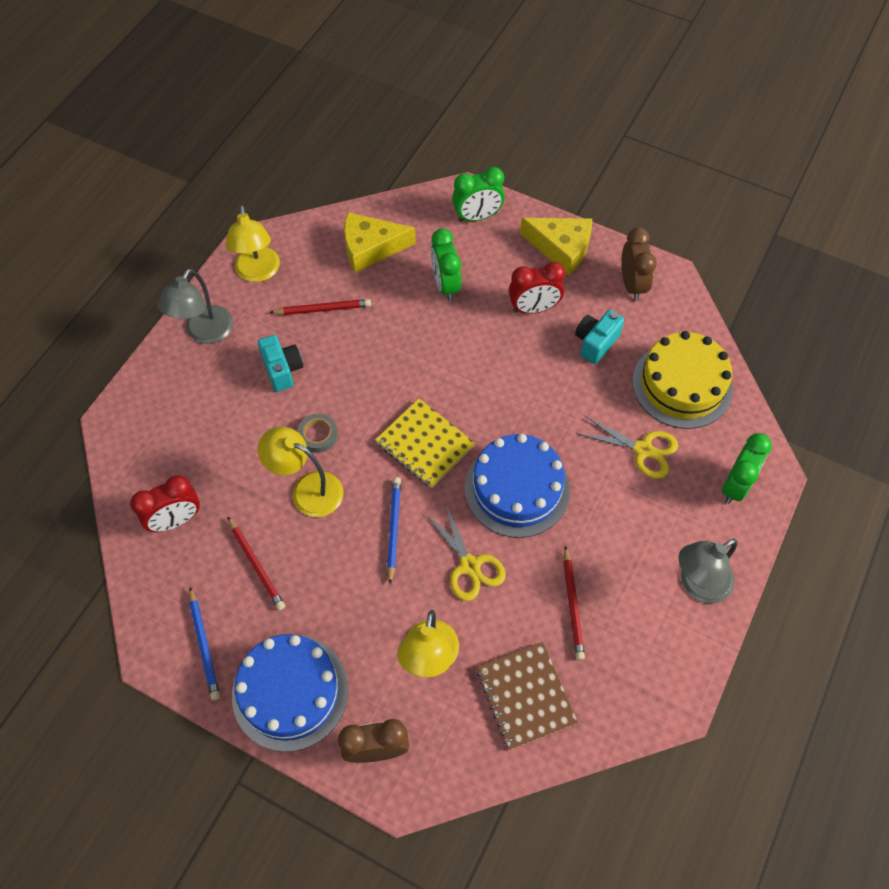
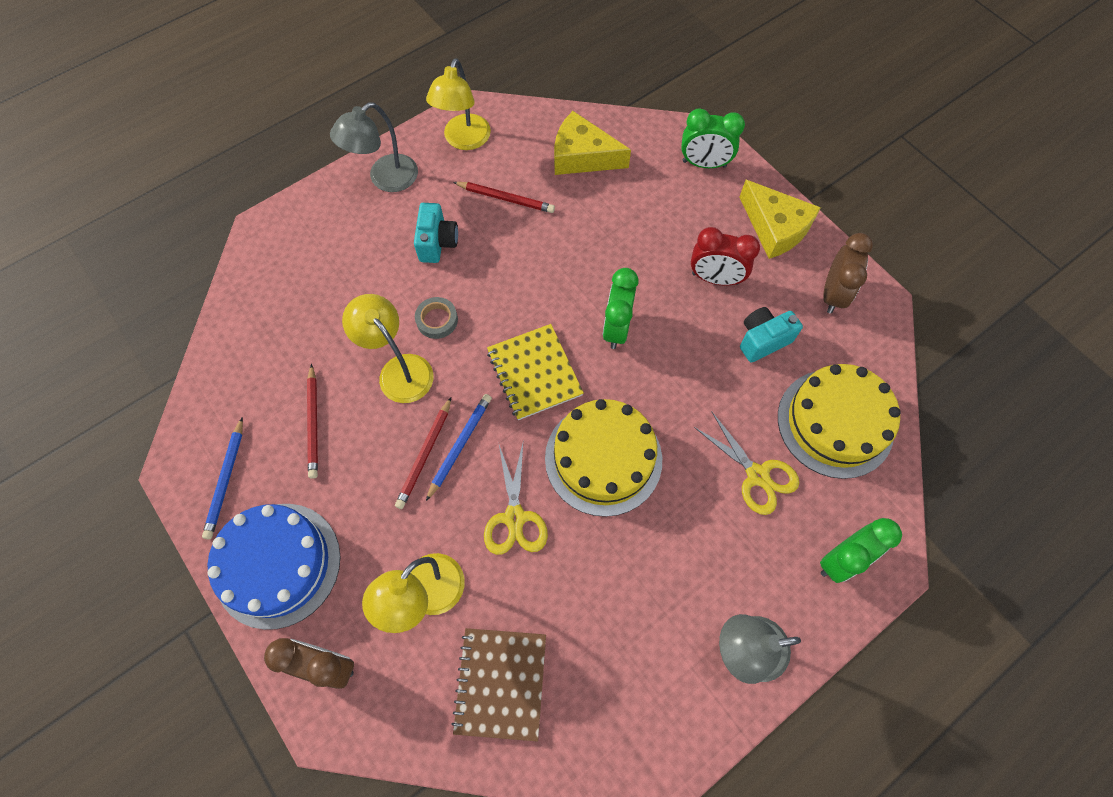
camera: 25 degrees right, 5 degrees up
(176, 520) = (266, 347): red clock -> none
(445, 285) = (637, 221): green clock -> green clock (616, 328)
(517, 488) = (603, 458): blue cake -> yellow cake
(572, 605) = (598, 609): red pencil -> red pencil (425, 455)

